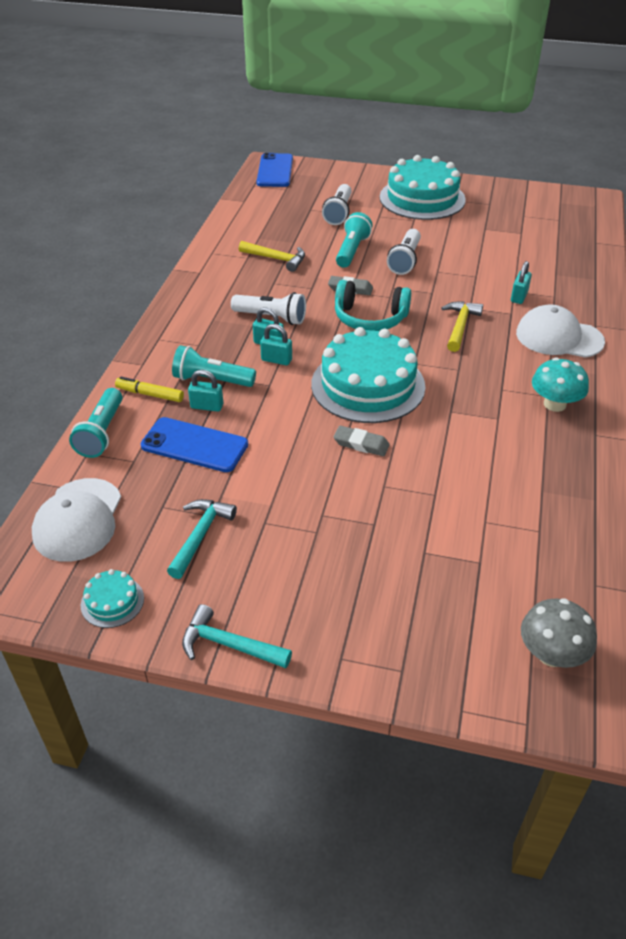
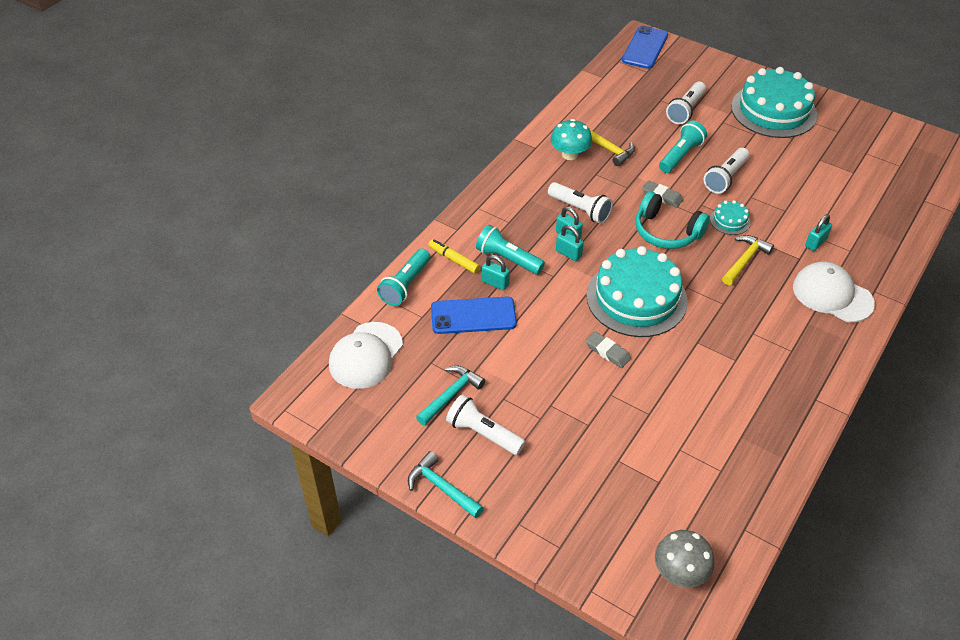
camera: 20 degrees right, 5 degrees up
(112, 601) = (370, 428): turquoise cake -> turquoise cake (730, 220)
(194, 445) = (473, 316): blue phone -> blue phone turned 45 degrees counterclockwise
(256, 567) = (483, 433): none -> white flashlight
(554, 404) = (793, 360): turquoise mushroom -> turquoise mushroom (570, 154)

